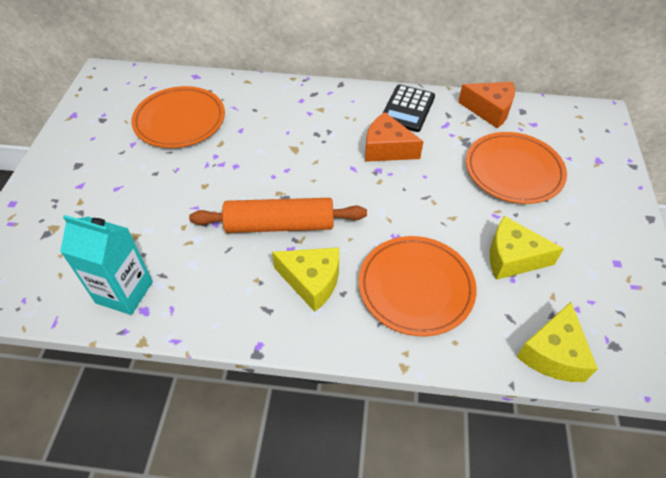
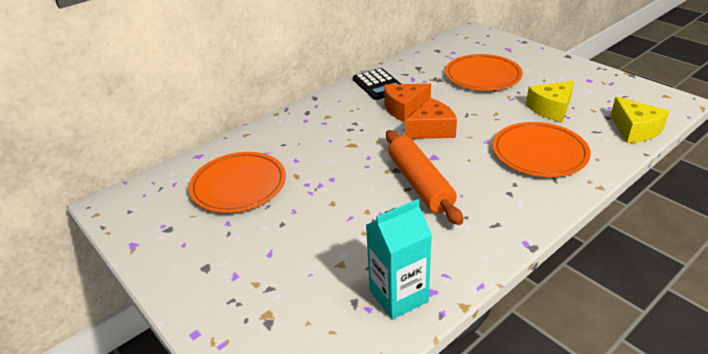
camera: 45 degrees left, 15 degrees down
(280, 225) = (420, 184): orange rolling pin -> orange rolling pin turned 60 degrees counterclockwise
(312, 281) = (490, 193): yellow cheese -> none
(489, 110) = (421, 59): orange cheese -> orange cheese (432, 130)

